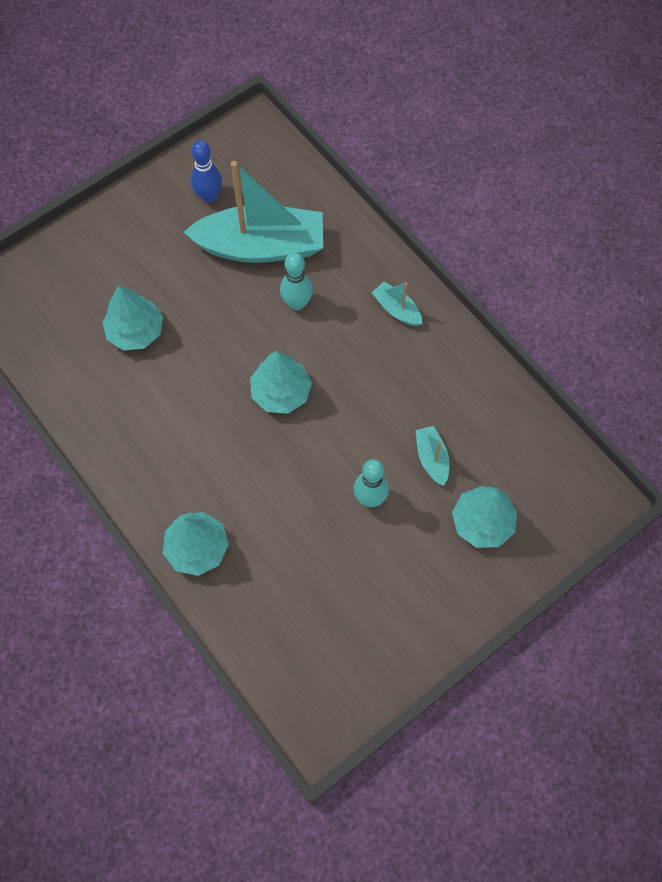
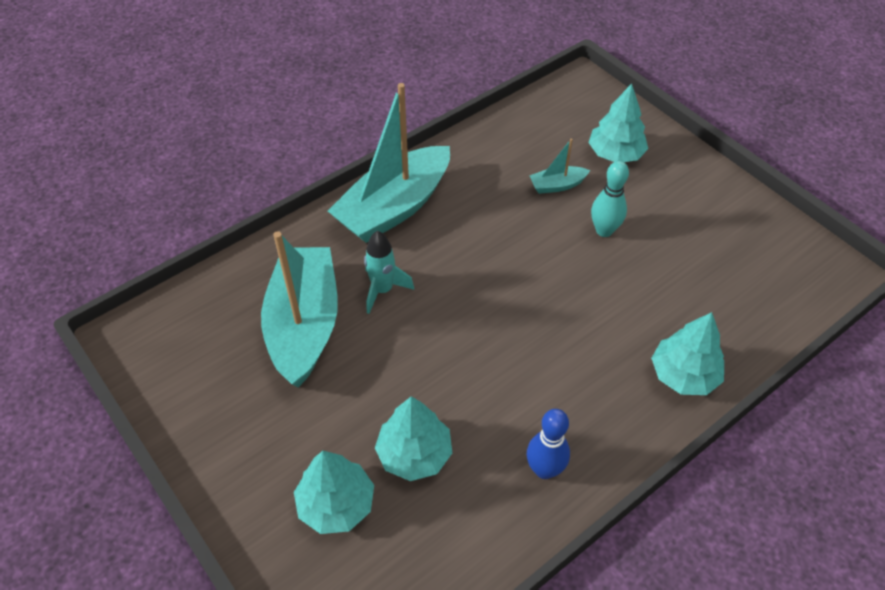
camera: 90 degrees left, 15 degrees down
(209, 196) = (224, 381): blue bowling pin -> blue bowling pin (544, 469)
(281, 392) = (493, 303): turquoise tree -> turquoise tree (336, 504)
(297, 303) = (383, 290): turquoise bowling pin -> turquoise rocket
(396, 309) = (394, 207): turquoise boat -> turquoise boat, size x2.33

